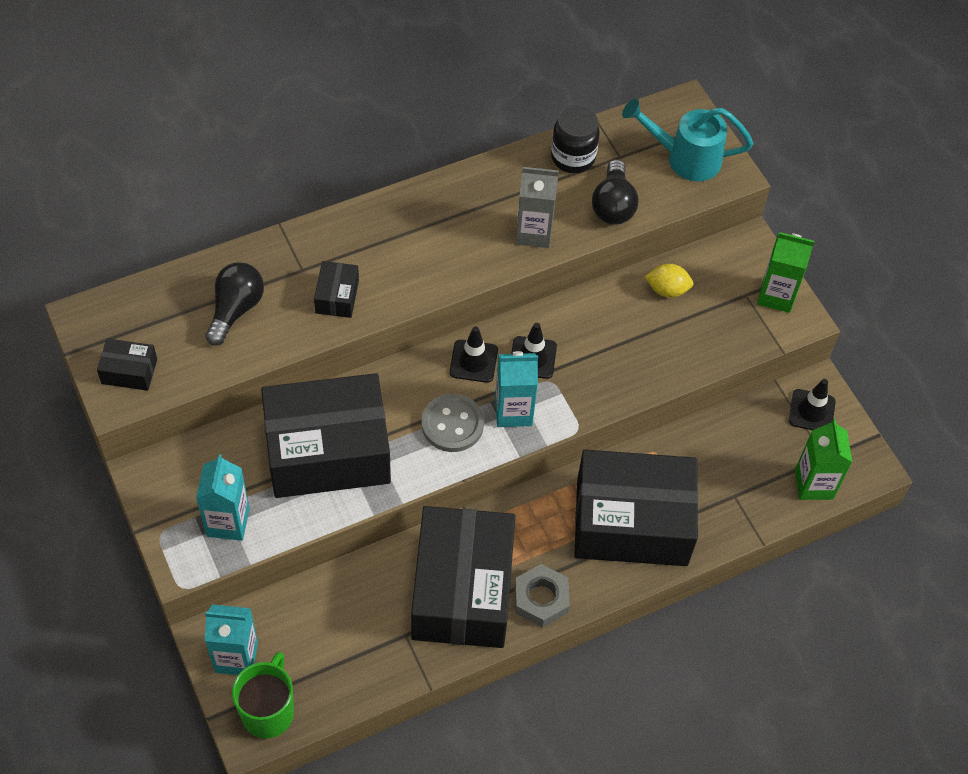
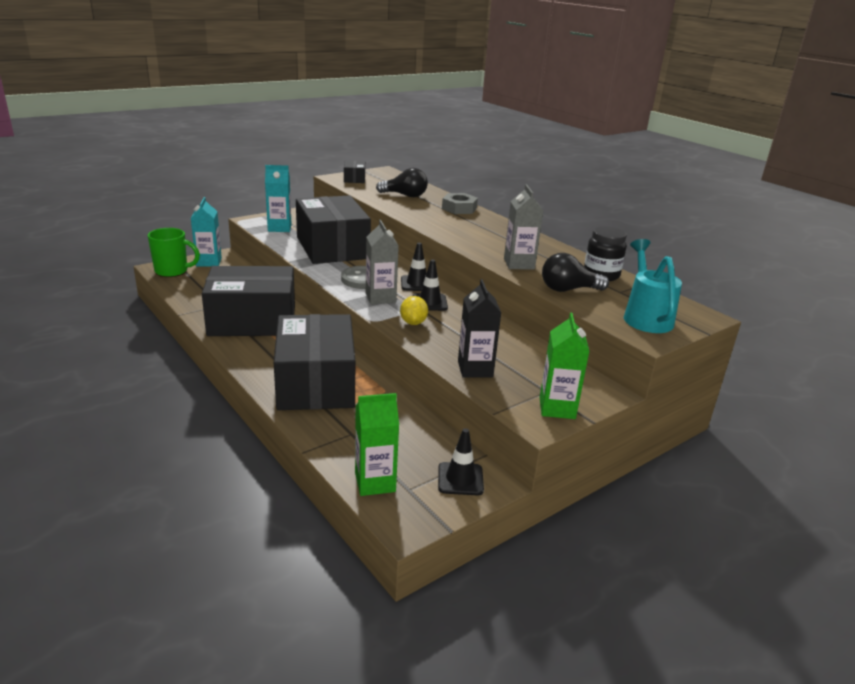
camera: 80 degrees right, 30 degrees down
(337, 296) = (427, 215): black box -> none
(513, 411) = (380, 297): turquoise carton -> grey carton
(541, 599) = (245, 348): grey nut -> grey nut (459, 208)
(667, 290) = (525, 353): yellow lemon -> yellow lemon (413, 322)
(700, 347) = (475, 369): none -> black carton

